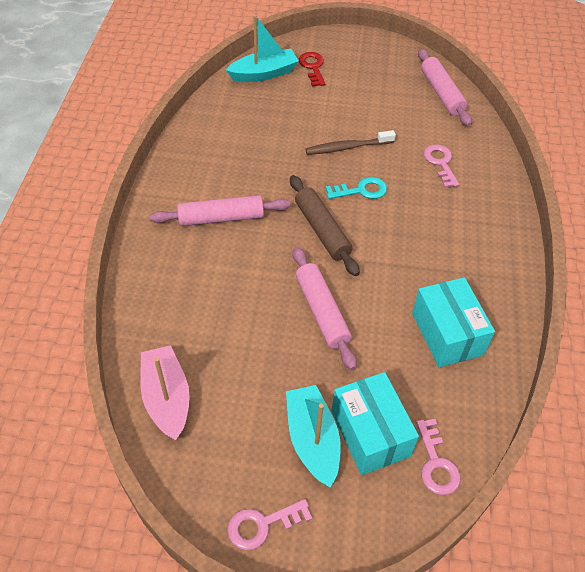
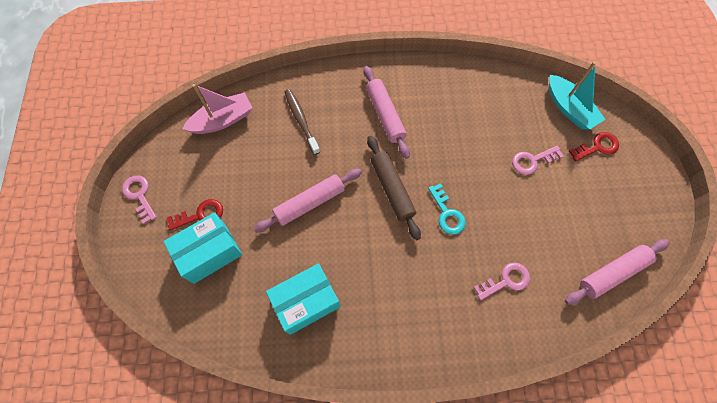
camera: 80 degrees right, 15 degrees up
(312, 440) = (201, 215): turquoise boat -> red key
(322, 230) = (392, 189): brown rolling pin -> brown rolling pin turned 75 degrees counterclockwise
(347, 147) = (497, 194): brown toothbrush -> brown toothbrush (301, 120)
(436, 463) = (189, 303): pink key -> pink key (532, 161)

